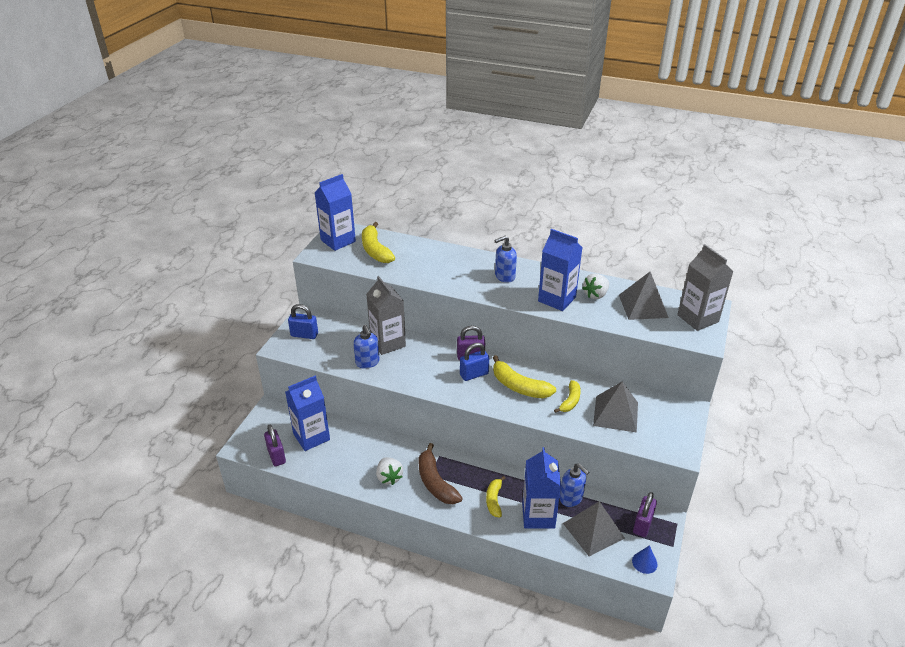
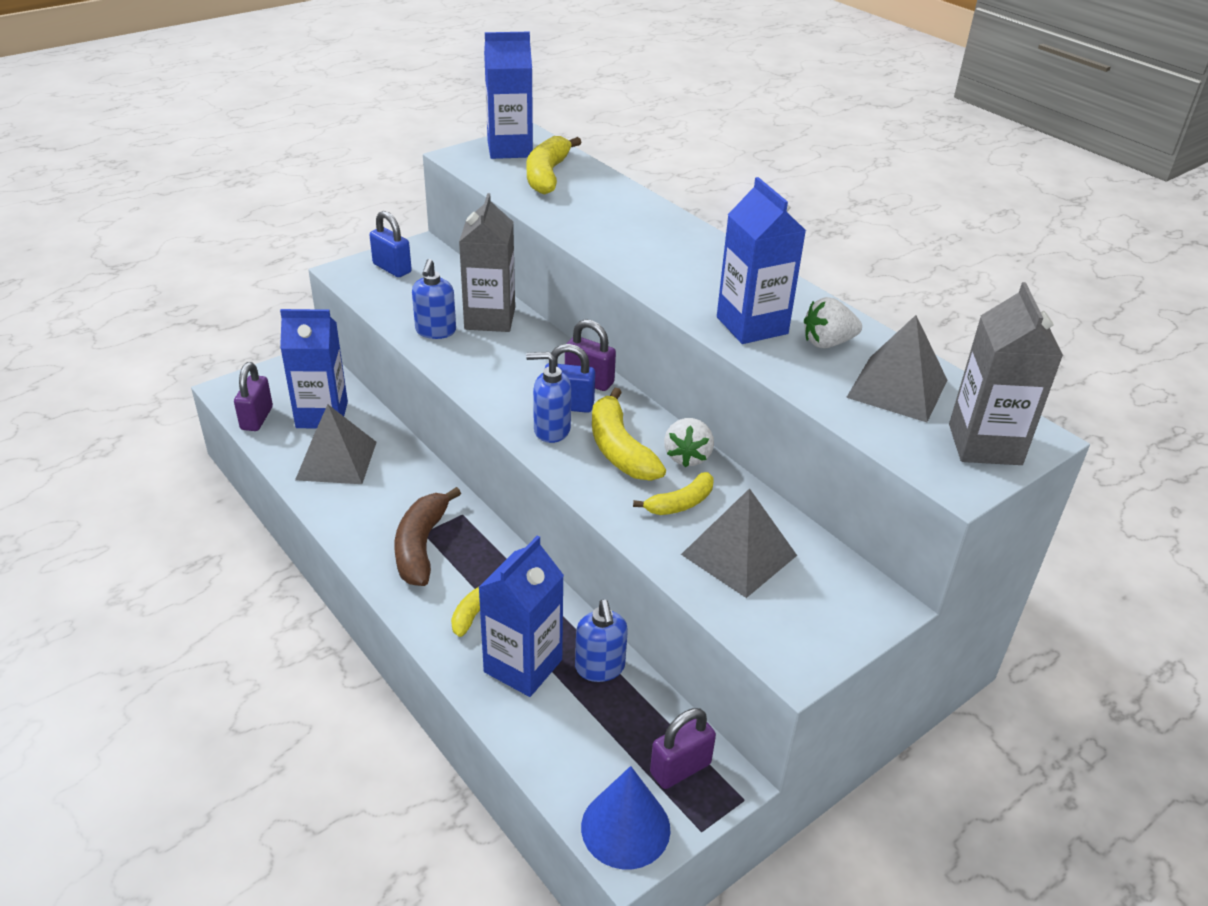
camera: 30 degrees right, 0 degrees up
(389, 477) = (366, 510): white strawberry -> white strawberry (687, 456)
(504, 276) = (701, 268): blue soap dispenser -> blue soap dispenser (551, 430)
(593, 530) = (588, 733): grey pyramid -> grey pyramid (336, 460)
(644, 562) = (625, 828): blue cone -> blue cone, size x1.78

